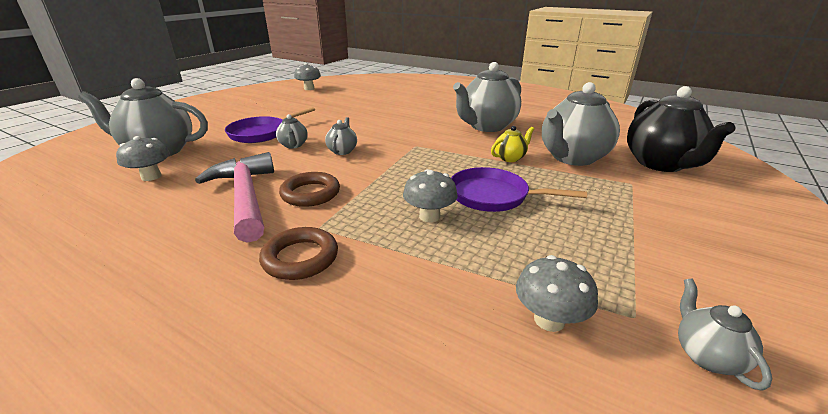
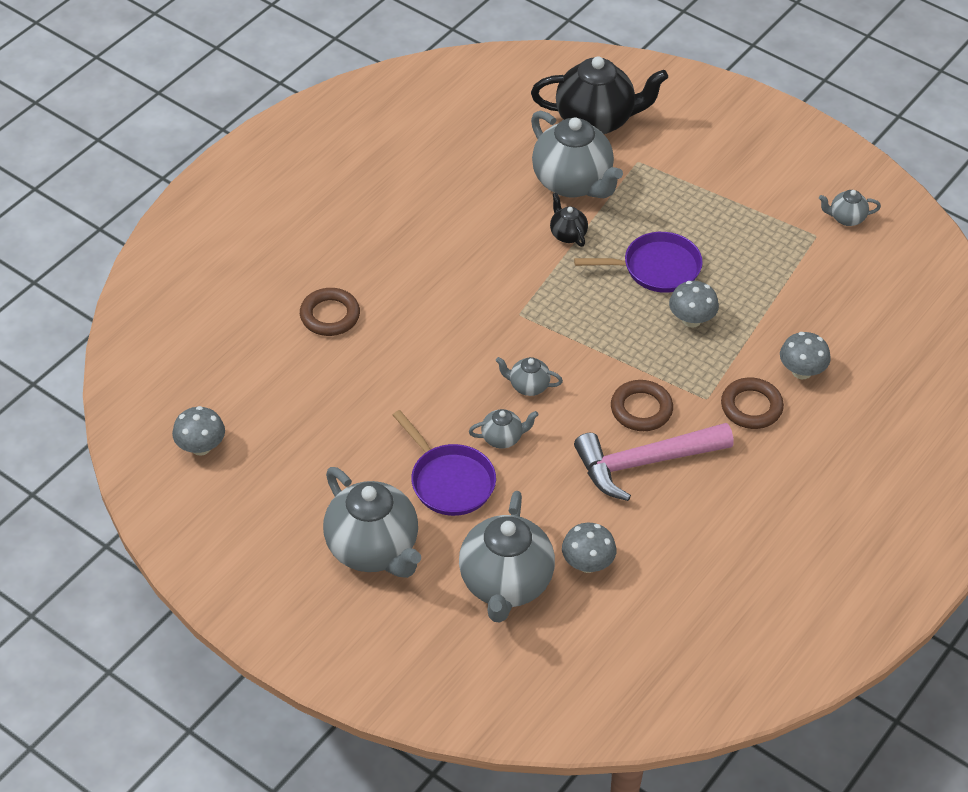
camera: 85 degrees left, 20 degrees up
(400, 103) = (330, 315): none -> brown ring
(486, 126) = (459, 233): grey teapot -> grey teapot (373, 549)
(493, 196) = (656, 268): purple pan -> purple pan turned 120 degrees counterclockwise
(510, 158) = (567, 234): yellow teapot -> black teapot
(549, 320) = (819, 276): grey mushroom -> grey mushroom (801, 371)

